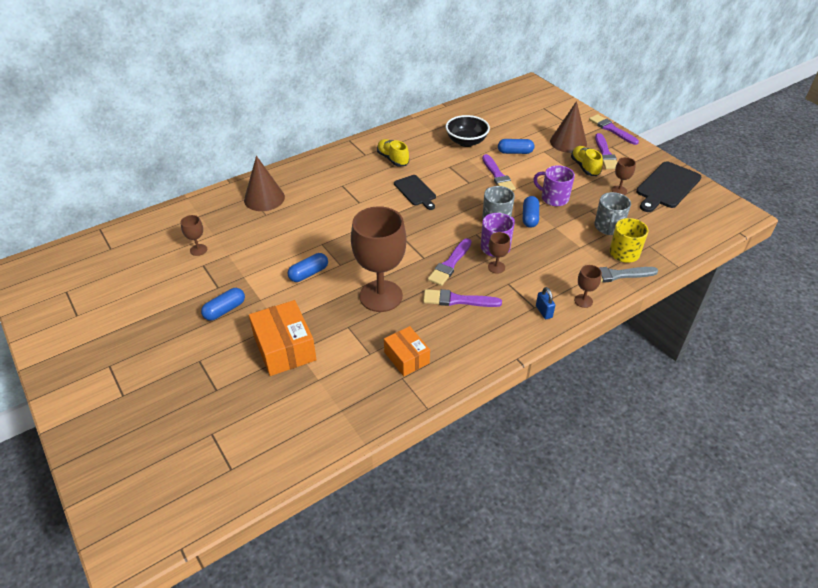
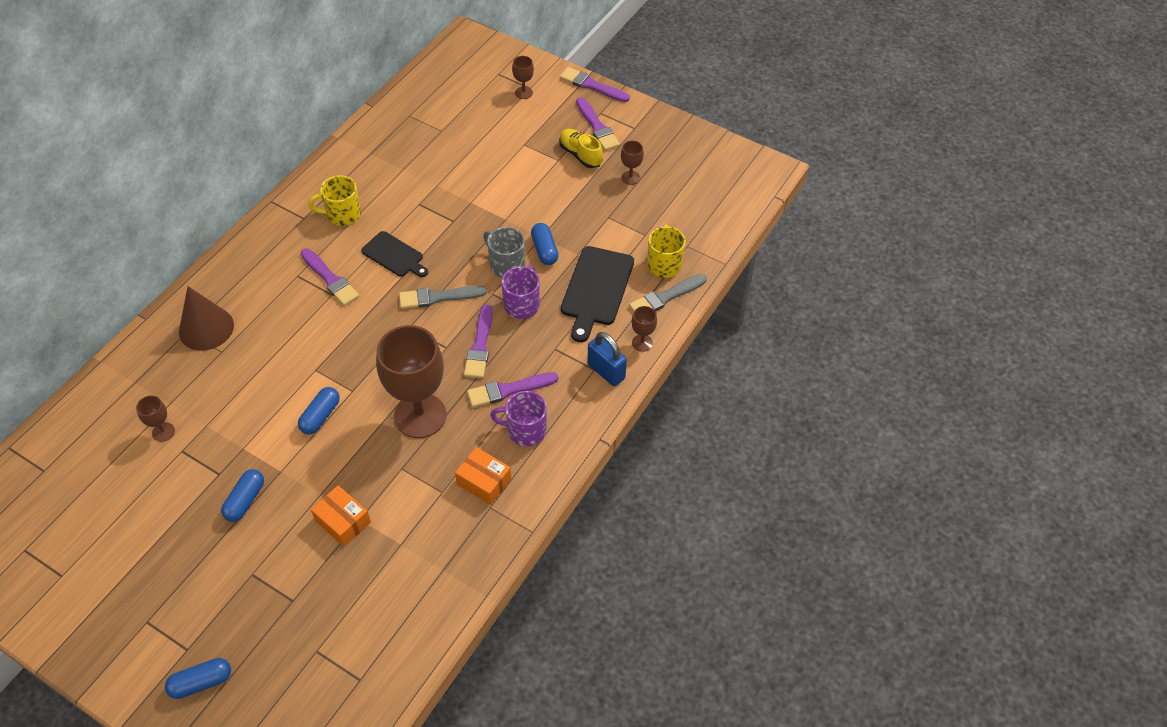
camera: 25 degrees left, 10 degrees up
(284, 348) = (343, 521): orange box -> orange box, size x0.64
(392, 159) = (342, 214): yellow shoe -> yellow mug
(434, 225) = (438, 297): none -> grey brush
(466, 142) = (424, 158): black bowl -> none
(496, 267) = (533, 331): brown goblet -> brown goblet (523, 93)
(498, 176) = (483, 200): purple brush -> purple brush (330, 279)
(515, 152) = (490, 157): blue capsule -> blue capsule (201, 682)
(544, 312) = (606, 371): blue padlock -> blue padlock, size x1.64
(554, 198) = (561, 213): purple mug -> purple mug (525, 430)
(568, 142) = (548, 122): brown cone -> none
(608, 227) = (636, 235): grey mug -> none
(666, 186) = (681, 155): black cutting board -> black cutting board (596, 289)

